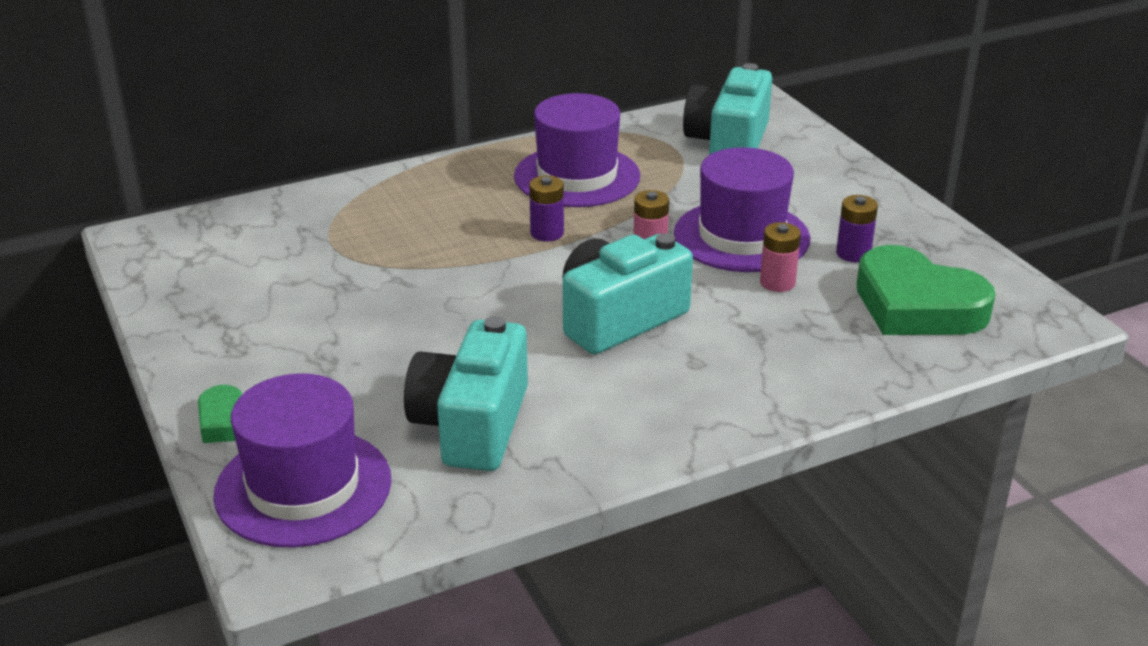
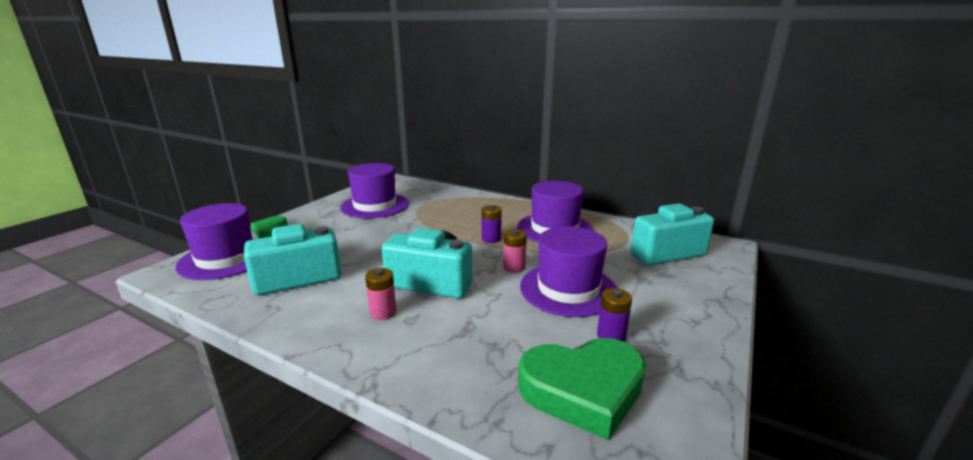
camera: 55 degrees right, 10 degrees down
(264, 288) = (375, 205): none -> purple hat
(777, 282) = (533, 318): pink battery -> pink battery (383, 312)
(916, 305) = (583, 390): green heart -> green heart turned 105 degrees counterclockwise

